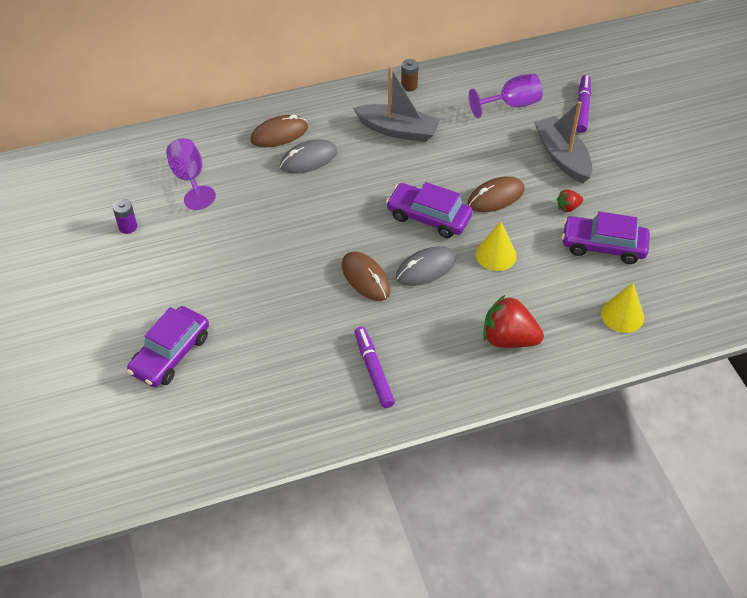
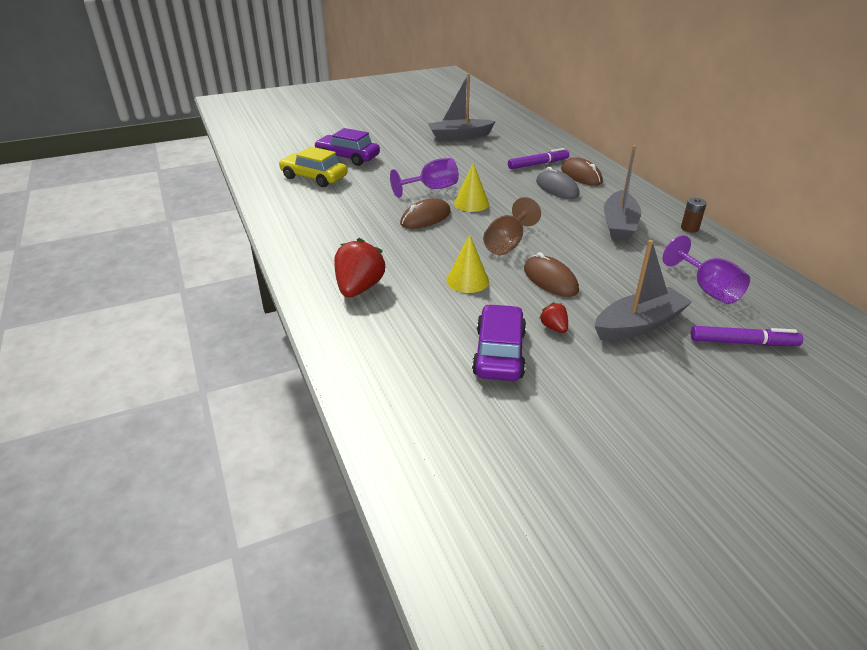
camera: 85 degrees right, 15 degrees down
(128, 227) = (459, 136): purple battery -> grey boat
(190, 178) = (514, 150): purple goblet -> purple goblet (431, 189)
(233, 391) = (314, 177): none -> yellow car
(373, 370) = (327, 225): purple marker -> purple marker (538, 164)
(426, 268) = (442, 244): grey mouse -> none
(428, 217) = (507, 244): purple car -> brown goblet
(622, 315) = (393, 364): yellow cone -> yellow cone (471, 203)

